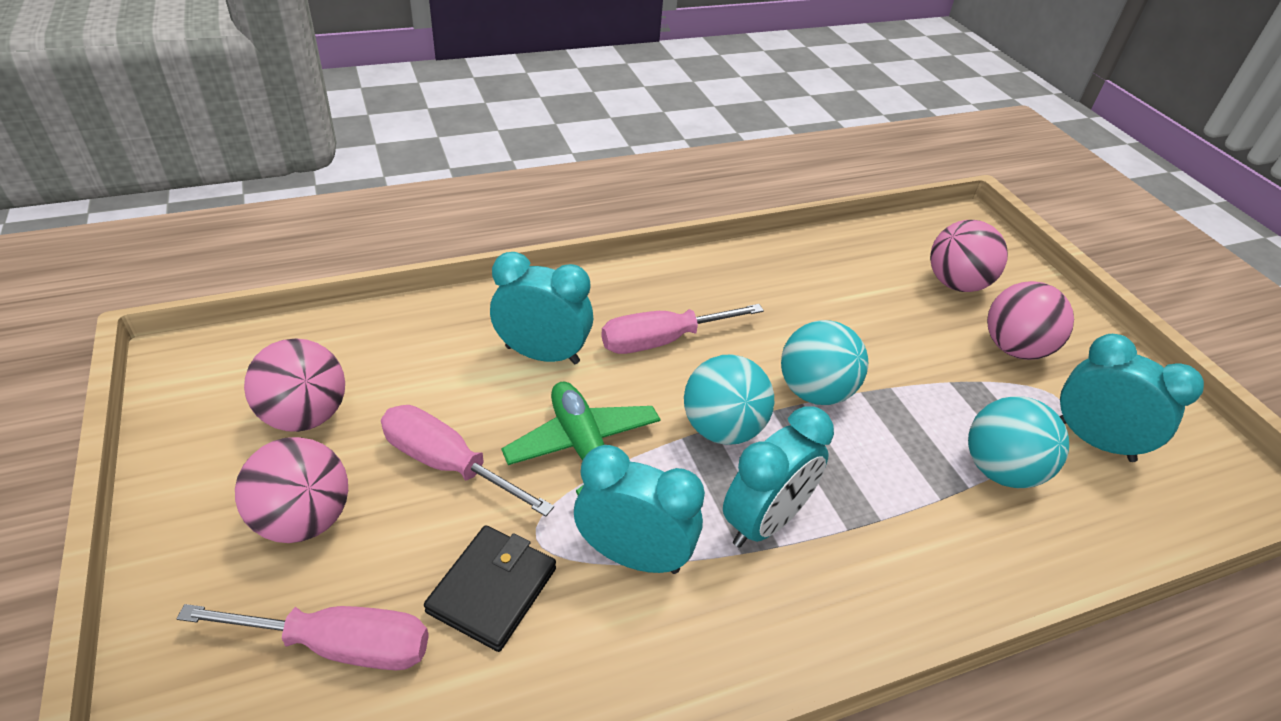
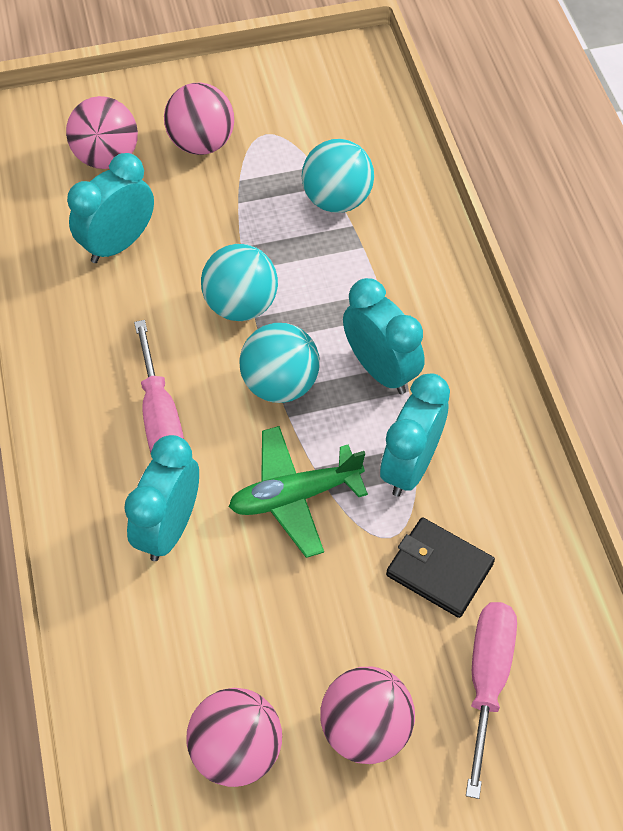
camera: 80 degrees left, 15 degrees up
(447, 464) = (308, 610): pink screwdriver -> none
(1093, 441) = (311, 130): turquoise clock -> turquoise clock (118, 244)

